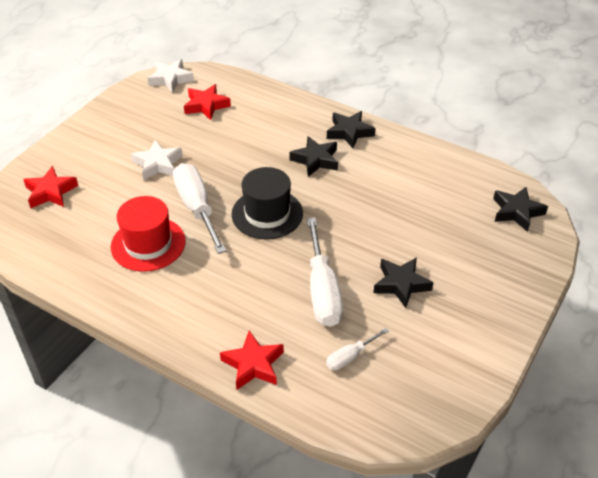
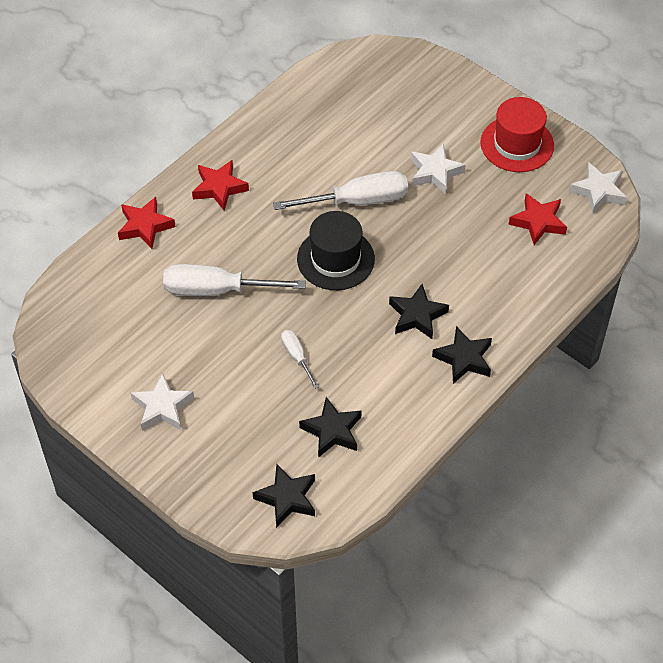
camera: 100 degrees right, 10 degrees up
(50, 192) = (405, 87): red star -> red star (219, 188)
(148, 244) = (313, 160): red hat -> red hat (517, 144)
(350, 356) = (132, 298): white screwdriver -> white screwdriver (297, 357)
(401, 284) = (207, 357): black star -> black star (332, 431)
(467, 307) = (162, 407): none -> white star

